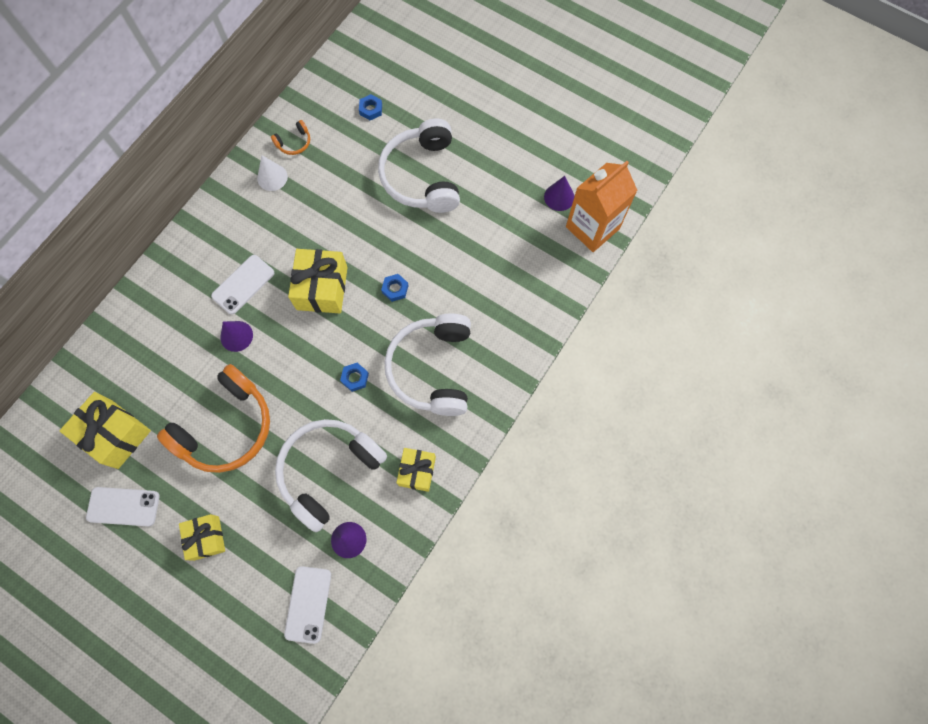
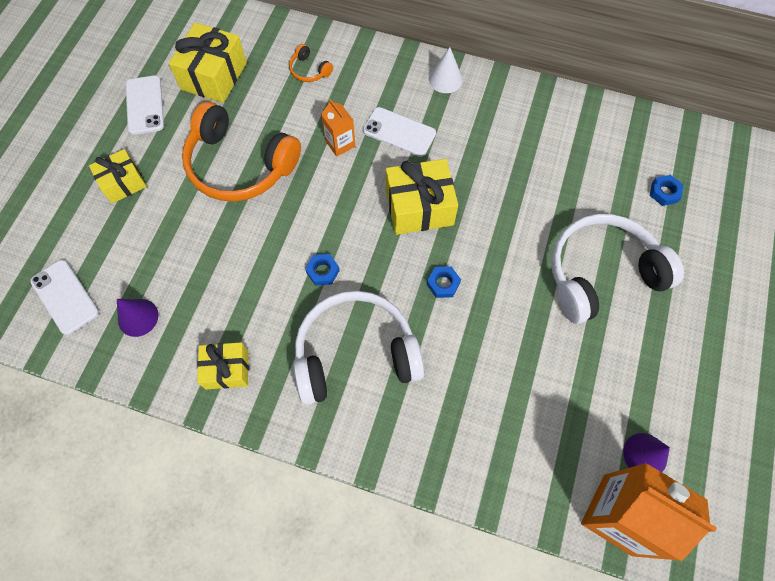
camera: 75 degrees right, 5 degrees down
(236, 336) = (340, 144): purple cone -> orange carton
(272, 177) = (533, 120): white cone -> white cone (445, 79)
(294, 143) = (584, 128): orange headphones -> orange headphones (309, 70)
(308, 604) = (65, 297): white phone -> white phone turned 60 degrees clockwise
(328, 470) = (211, 275): white headphones -> none

